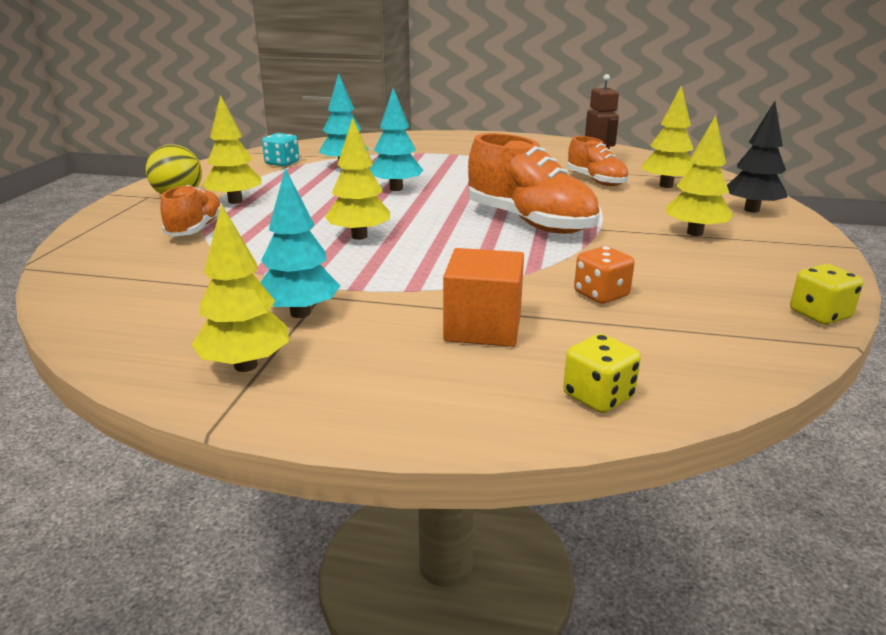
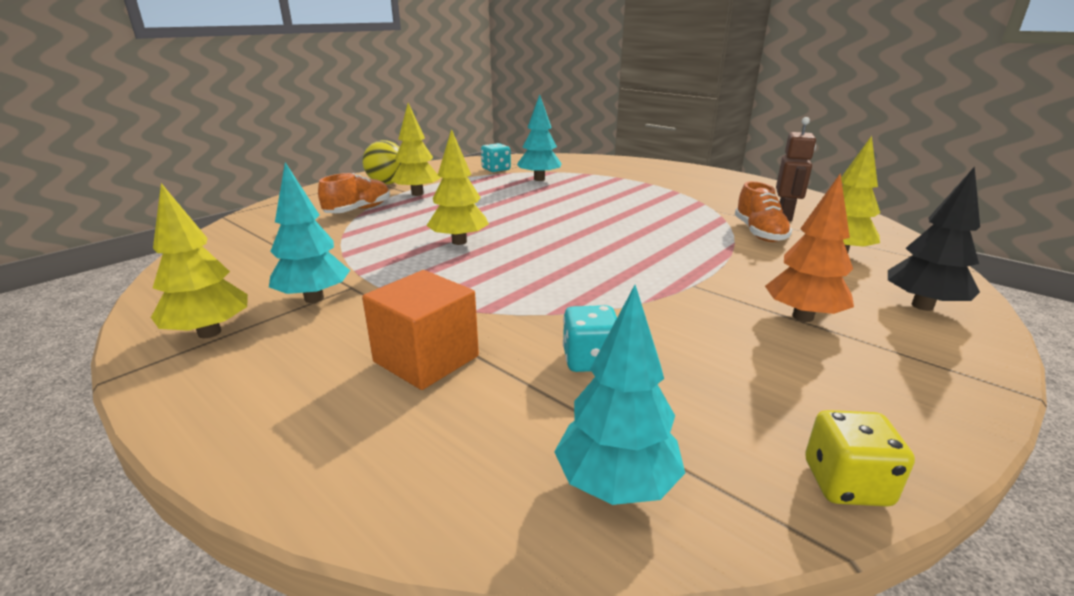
camera: 30 degrees right, 0 degrees up
(396, 188) = (552, 205): turquoise tree -> turquoise tree (616, 485)
(530, 222) = (627, 262): orange shoe -> none
(598, 397) = (413, 484): yellow dice -> none
(601, 295) = (590, 360): orange dice -> turquoise dice
(695, 233) = (803, 317): yellow tree -> orange tree

